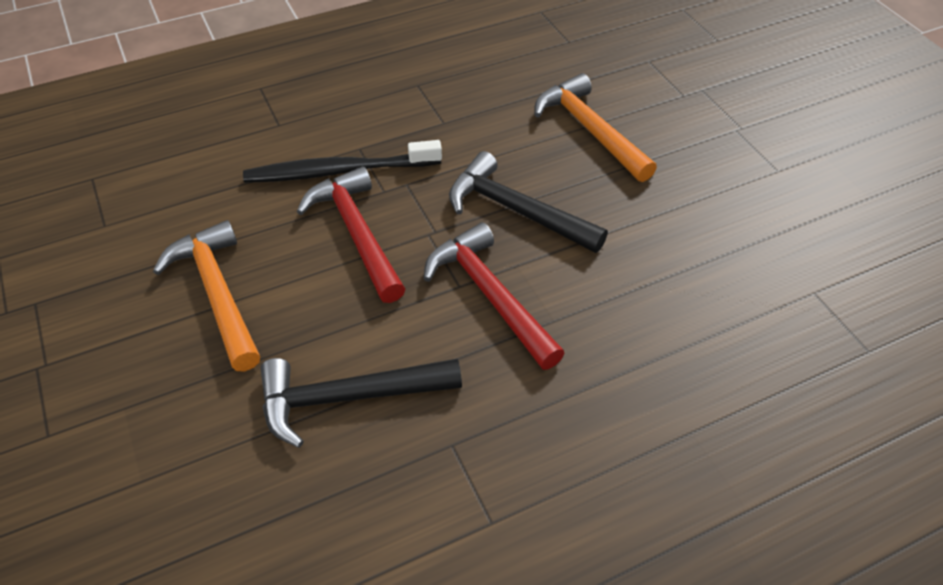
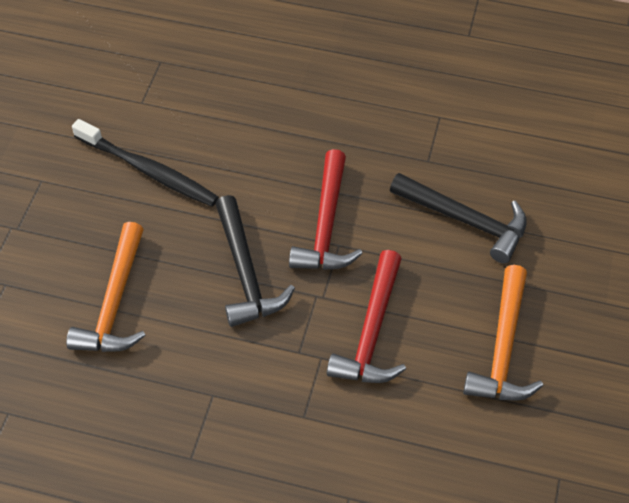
camera: 140 degrees left, 5 degrees up
(338, 171) = (339, 402): black toothbrush -> black toothbrush (149, 171)

